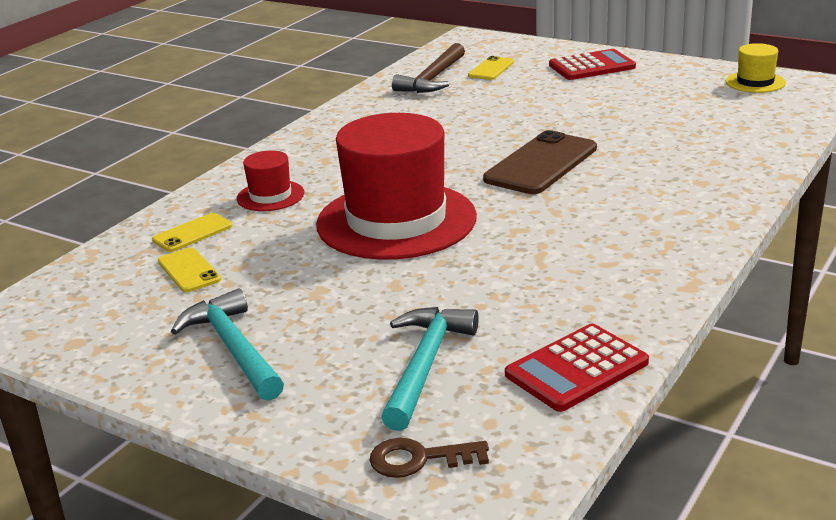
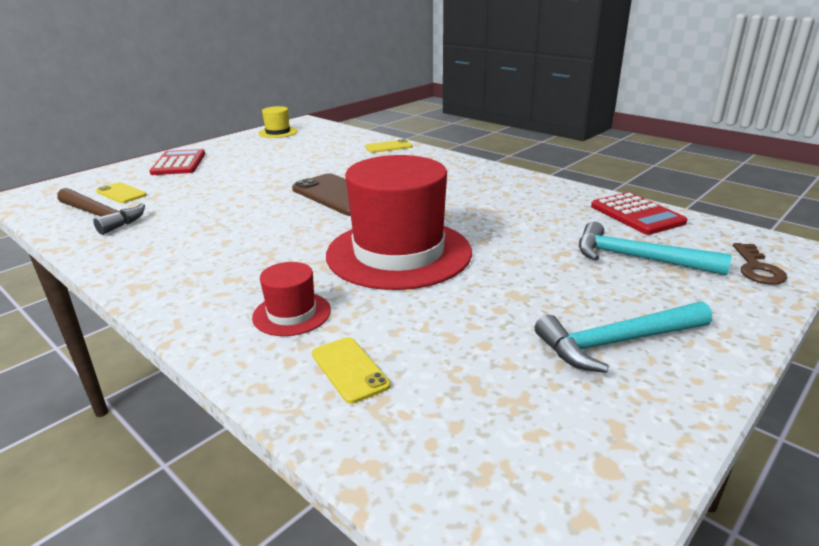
camera: 80 degrees left, 0 degrees up
(189, 270) = (446, 372): yellow phone -> yellow phone (388, 147)

